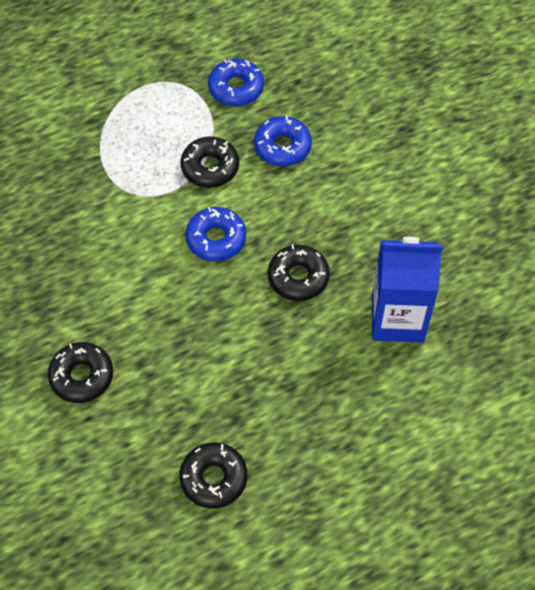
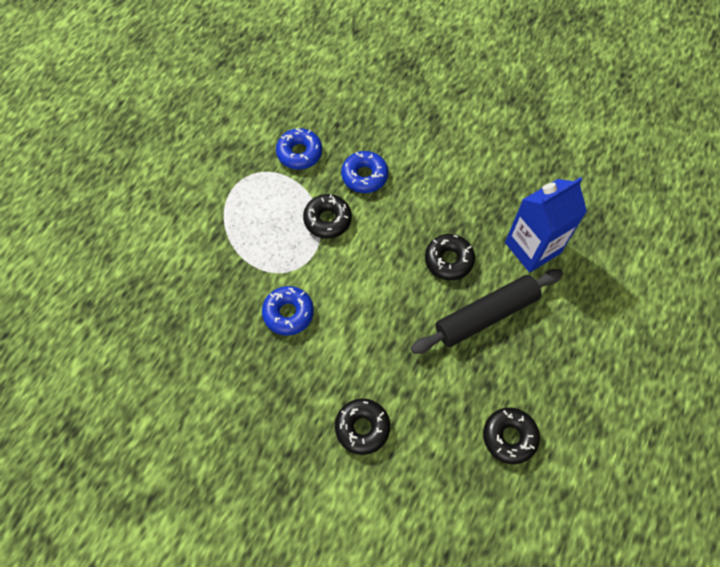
camera: 35 degrees left, 5 degrees up
(216, 239) = (373, 268): blue donut -> blue donut (288, 313)
(290, 352) = (486, 315): none -> black rolling pin

